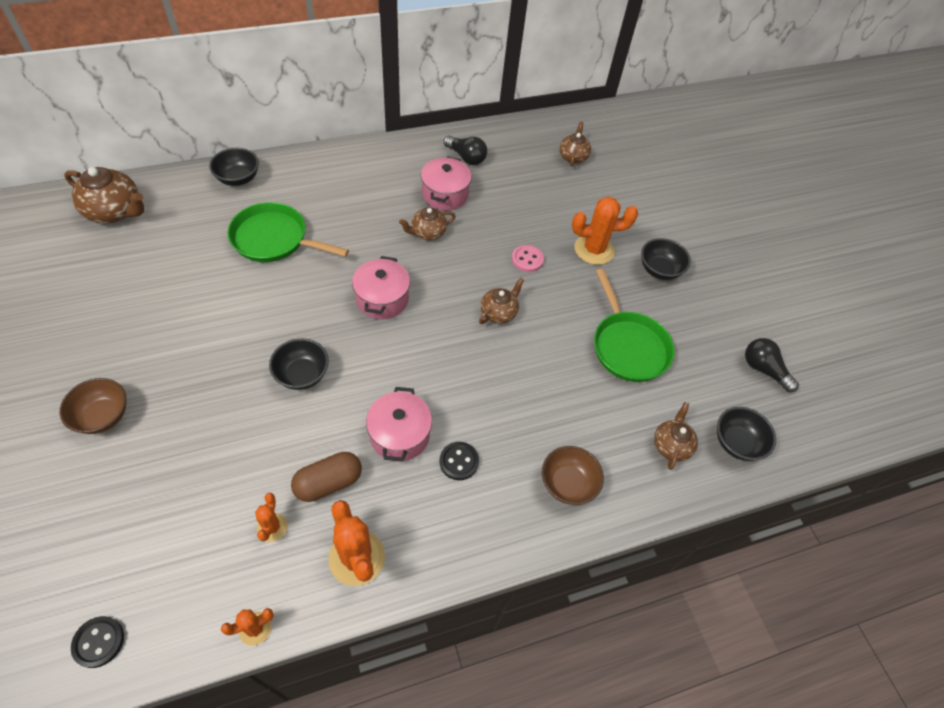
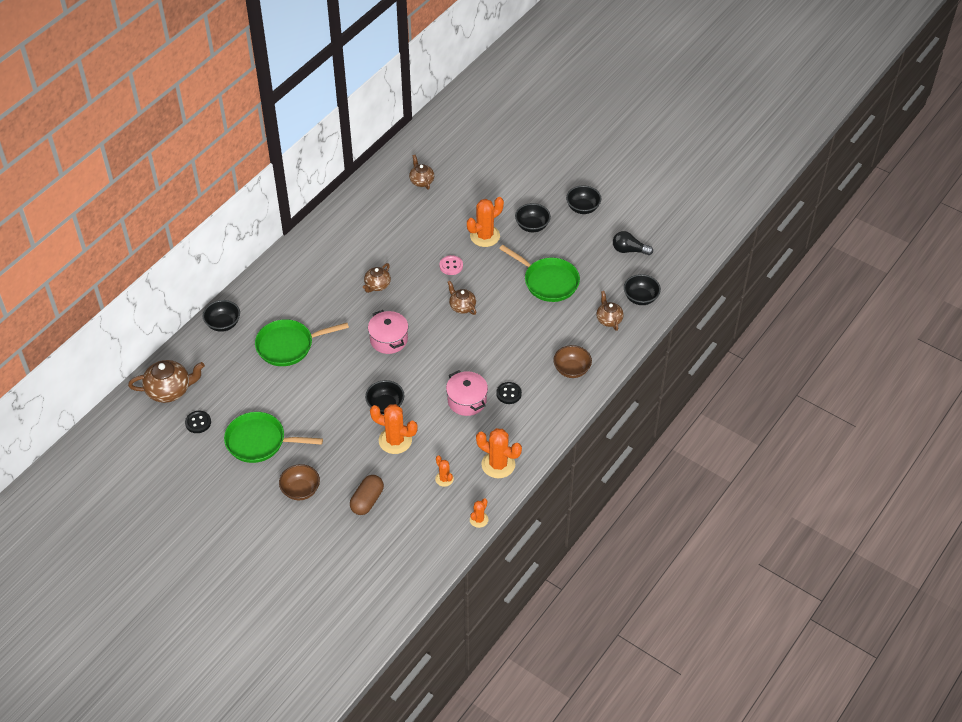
camera: 30 degrees left, 5 degrees down
(98, 642) = (412, 570): black button -> black button (198, 422)
(130, 325) = (260, 441): none -> green pan
(268, 428) = (395, 440): none -> orange cactus
(328, 483) = (452, 444): brown capsule -> brown capsule (367, 500)
(445, 194) = (364, 255): pink pot -> none
(466, 157) = (354, 222): black light bulb -> none
(499, 312) = (462, 306): brown teapot -> brown teapot turned 45 degrees counterclockwise
(738, 284) = (583, 208): none -> black bowl

